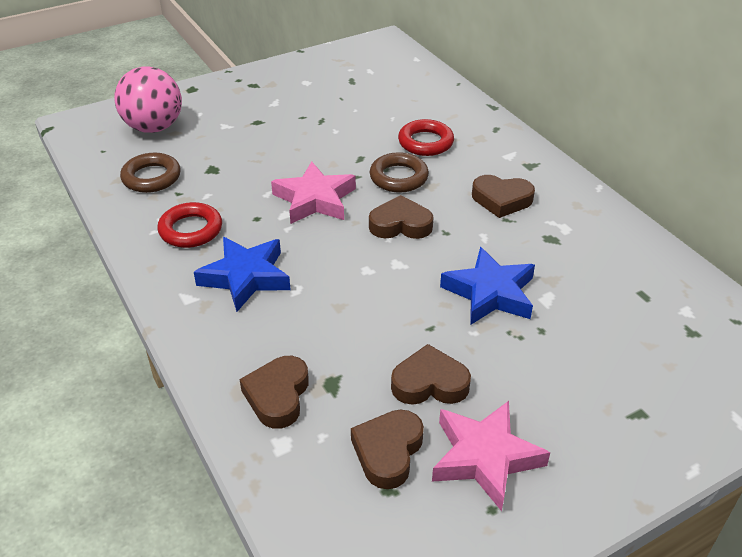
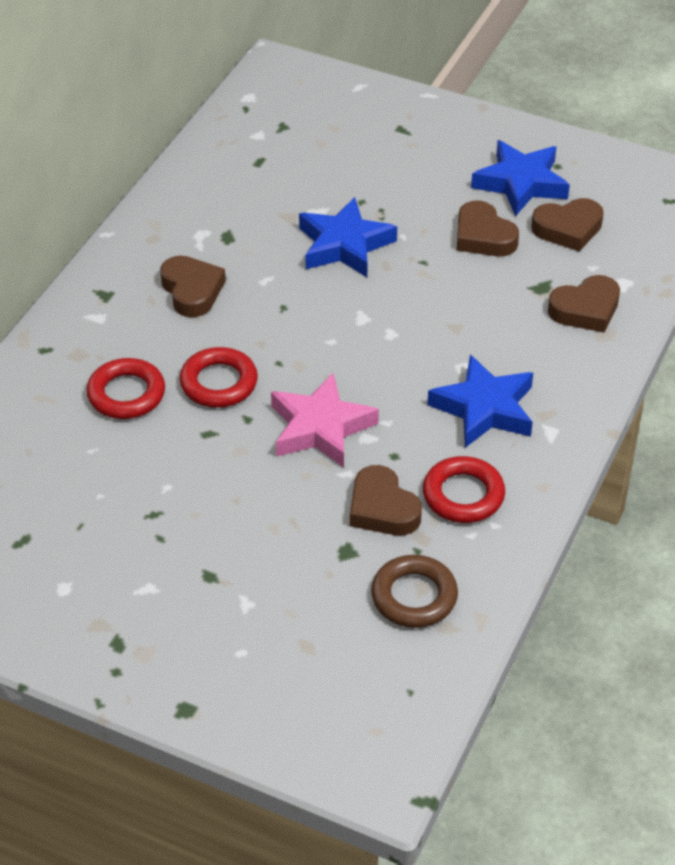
camera: 125 degrees left, 5 degrees up
(154, 127) = (315, 676): pink ball -> none
(398, 177) = (219, 383): brown ring -> red ring
(400, 224) = (301, 343): brown heart -> brown heart (382, 508)
(485, 457) = (521, 183): pink star -> blue star

